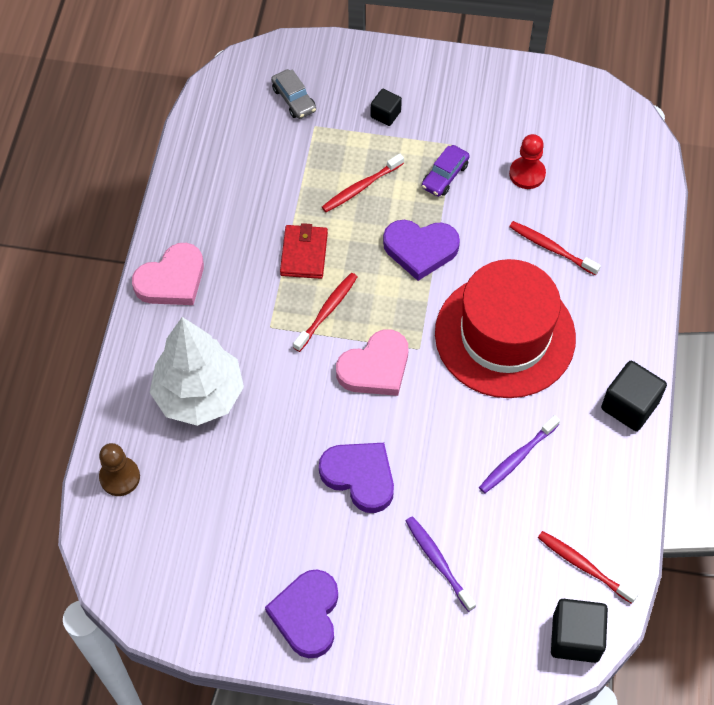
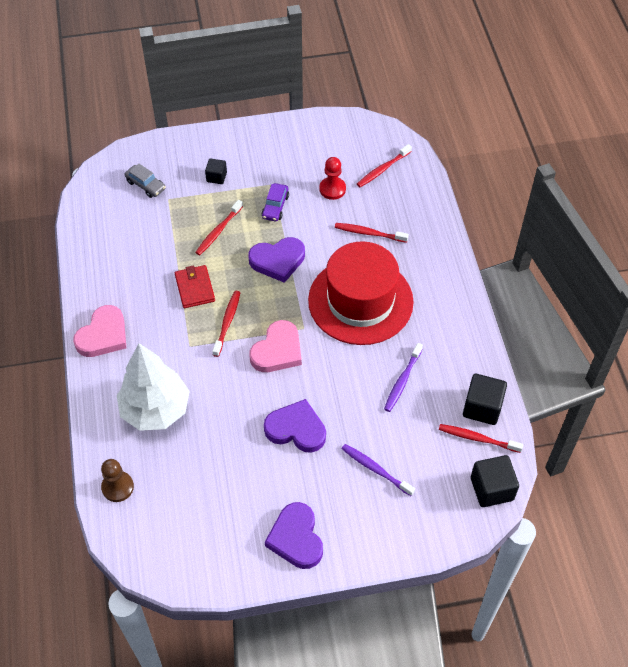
camera: 20 degrees left, 5 degrees down
(603, 166) = (382, 169): none -> red toothbrush
(629, 405) = (465, 321): black cube -> black cube (482, 407)

